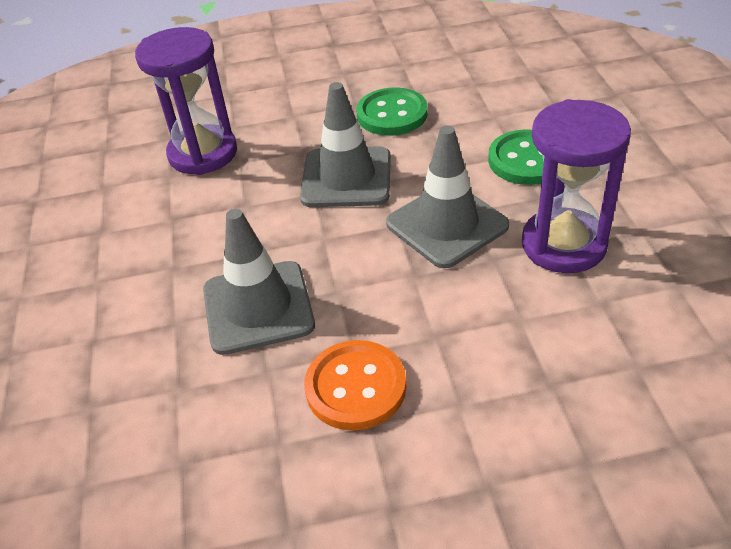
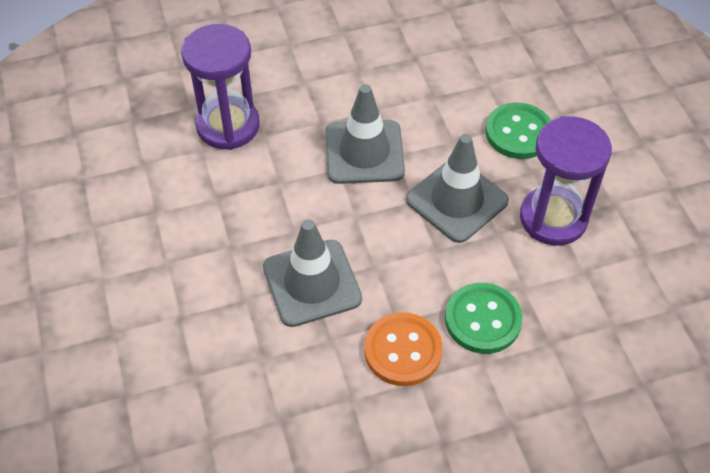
camera: 10 degrees left, 10 degrees up
(392, 114) = (395, 81): green button -> green button (483, 320)

